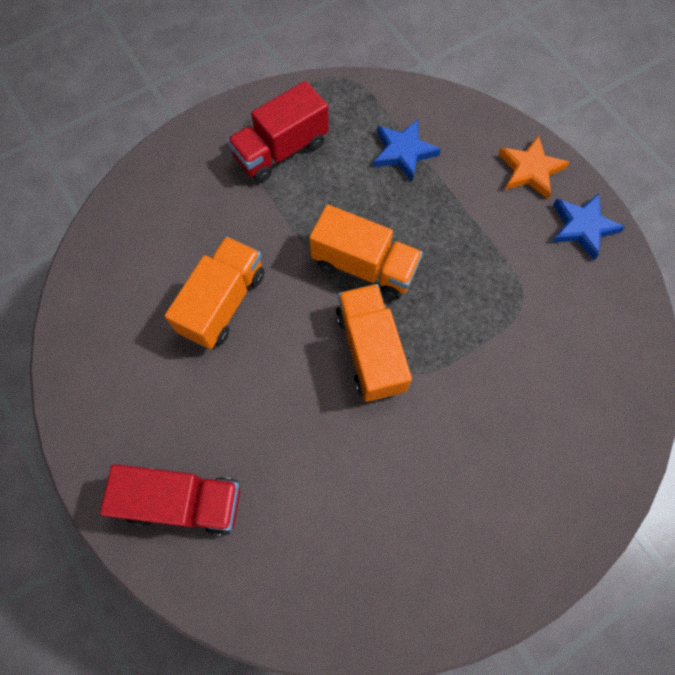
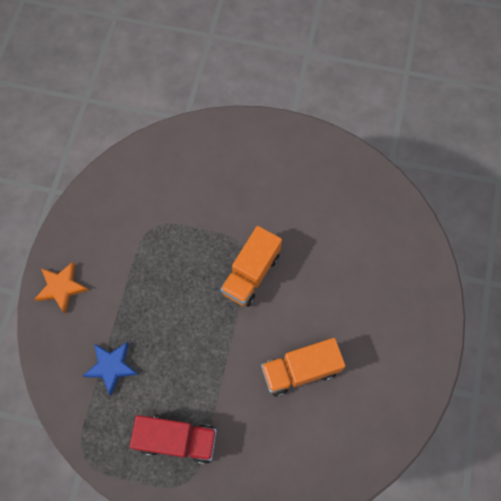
camera: 135 degrees left, 0 degrees up
(183, 502) = (404, 286): red truck -> none
(364, 266) = (207, 319): orange truck -> none
(582, 227) = (78, 233): blue star -> none

